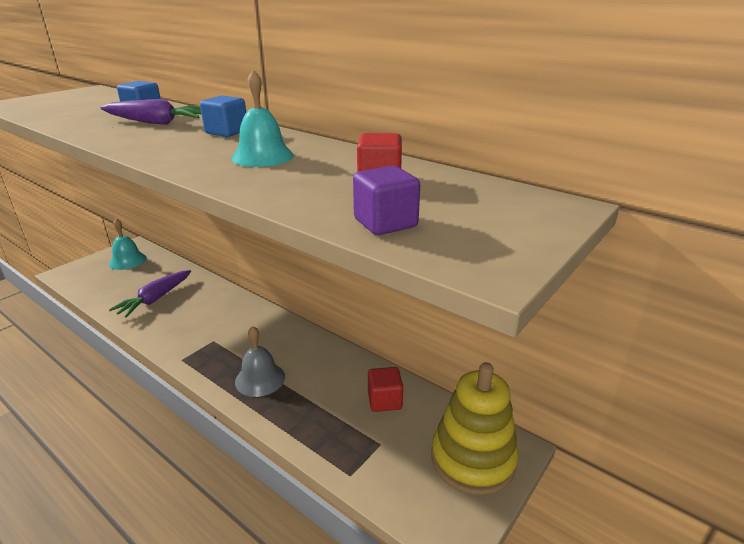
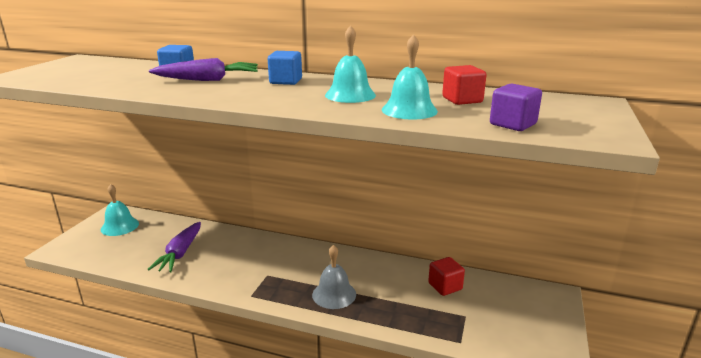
camera: 20 degrees left, 5 degrees down
(293, 185) = (409, 110): none -> turquoise bell
(473, 459) = (535, 309): yellow stacking toy -> none

